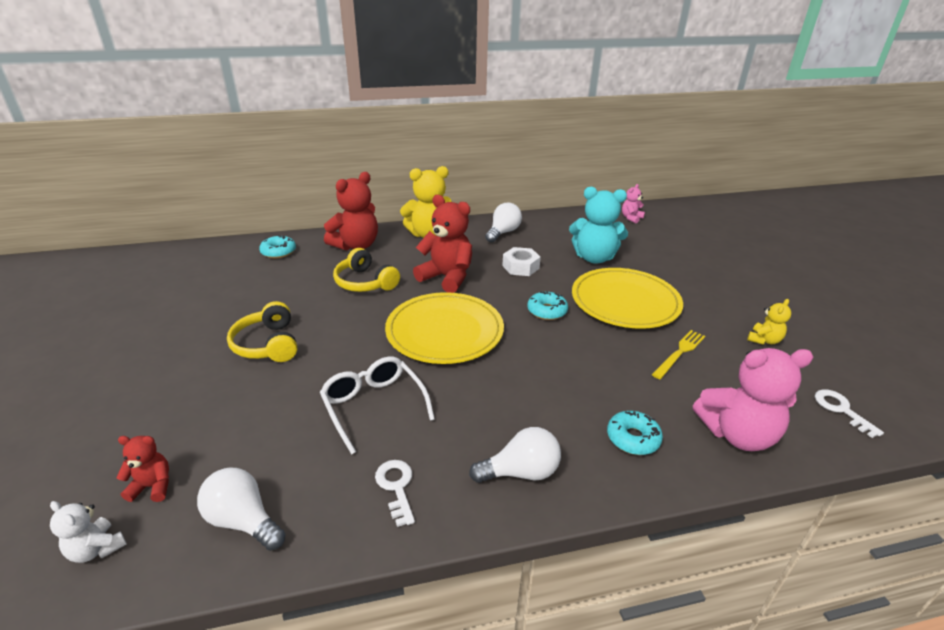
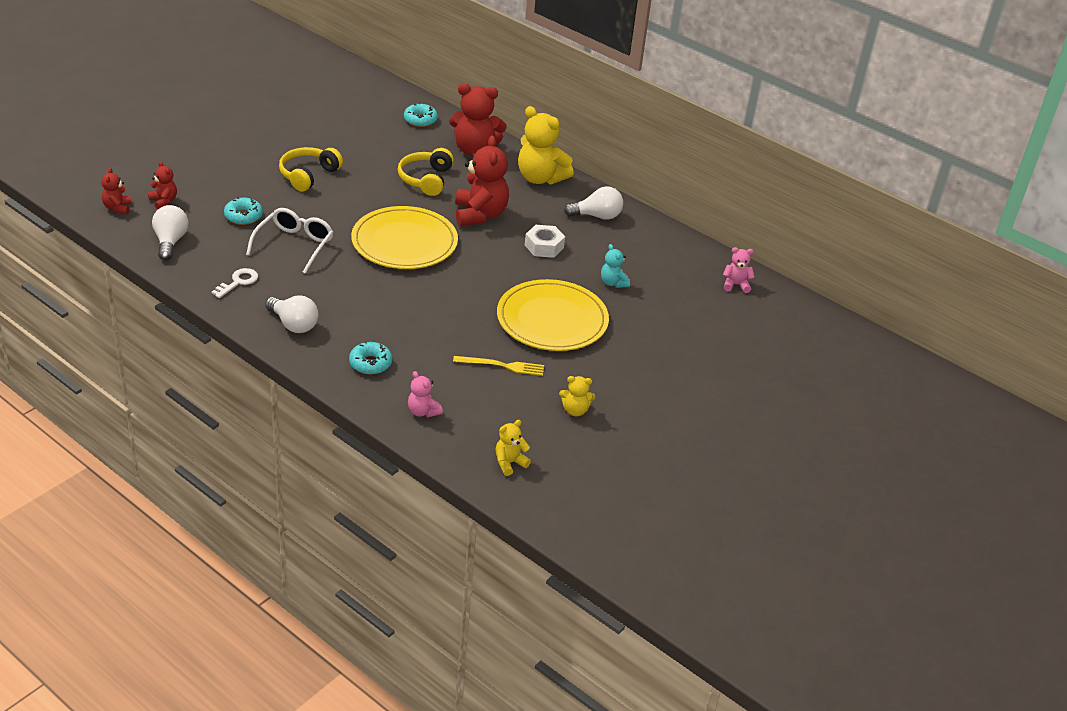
camera: 50 degrees right, 5 degrees up
(97, 549) = (117, 208): white teddy bear -> red teddy bear
(547, 311) = (488, 282): turquoise donut -> turquoise donut (243, 216)
(594, 258) = (613, 283): turquoise teddy bear -> turquoise teddy bear, size x0.50
(737, 434) = (423, 411): pink teddy bear -> pink teddy bear, size x0.50
(841, 409) = (509, 463): white key -> yellow teddy bear

